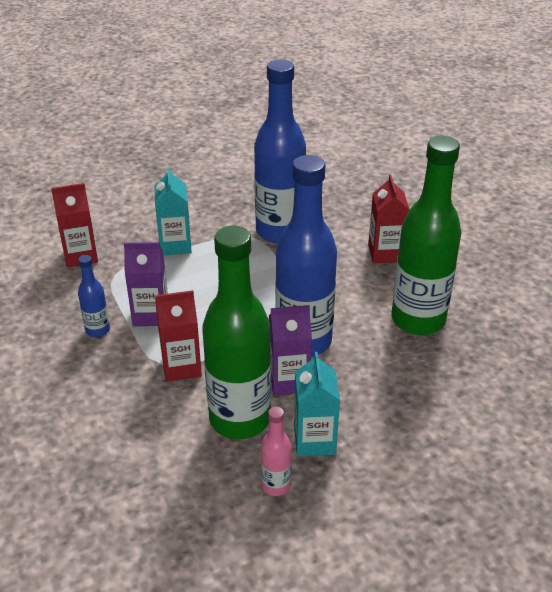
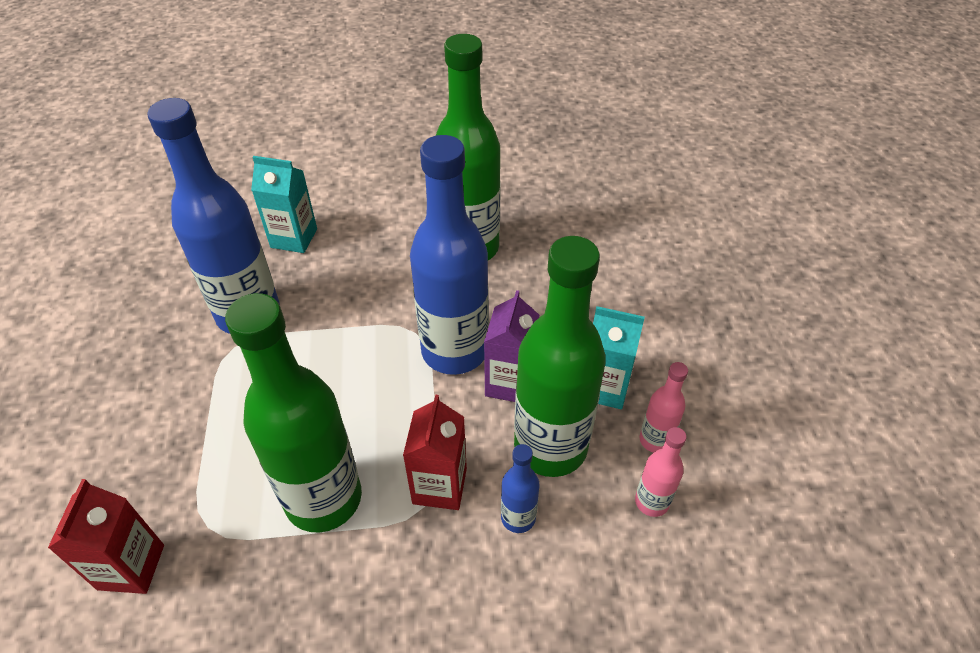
camera: 70 degrees left, 10 degrees up
(97, 330) = (318, 575): blue bottle -> blue bottle (518, 517)
(151, 315) = (323, 499): purple carton -> green bottle
(175, 245) = (195, 433): turquoise carton -> turquoise carton (294, 238)
(215, 493) = (651, 502): none -> pink bottle
(385, 253) = (352, 236): red carton -> none

